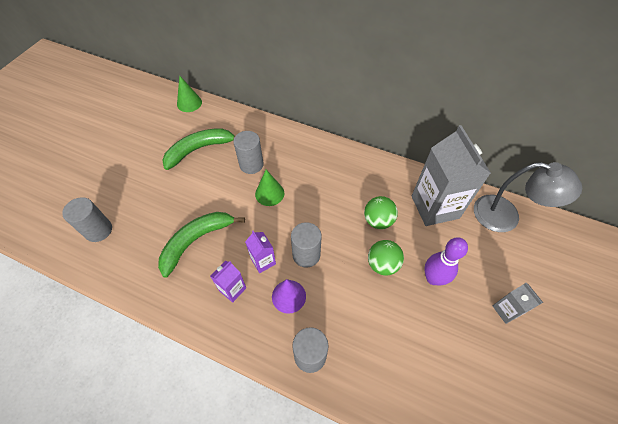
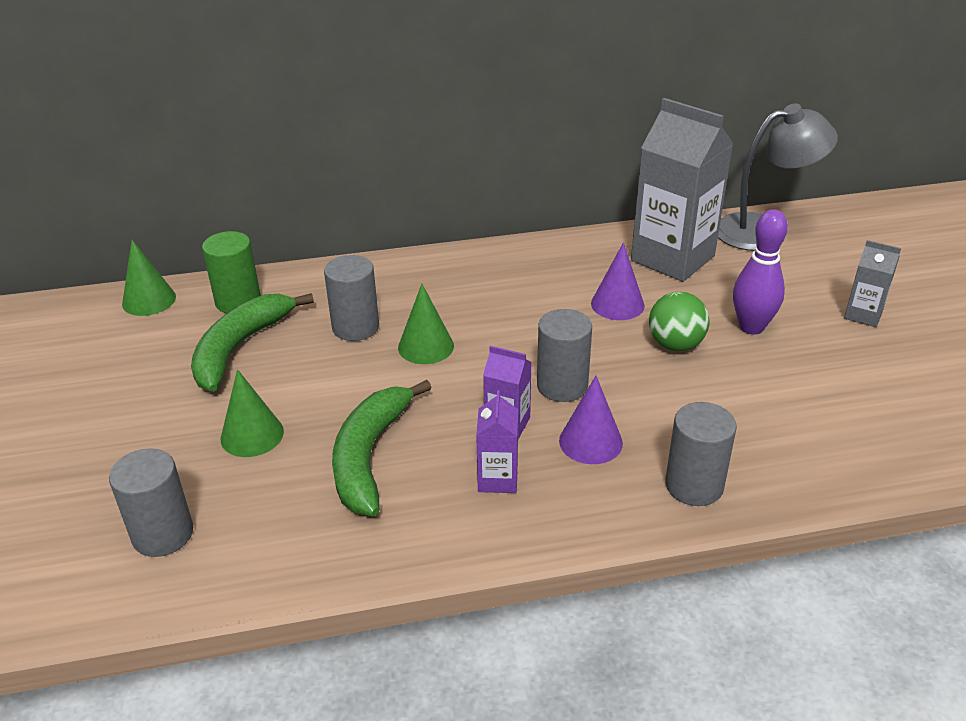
camera: 35 degrees left, 20 degrees down
(165, 200) = (252, 435): none -> green cone
(220, 122) = (238, 301): none -> green cylinder
(378, 221) = (617, 304): green ball -> purple cone

